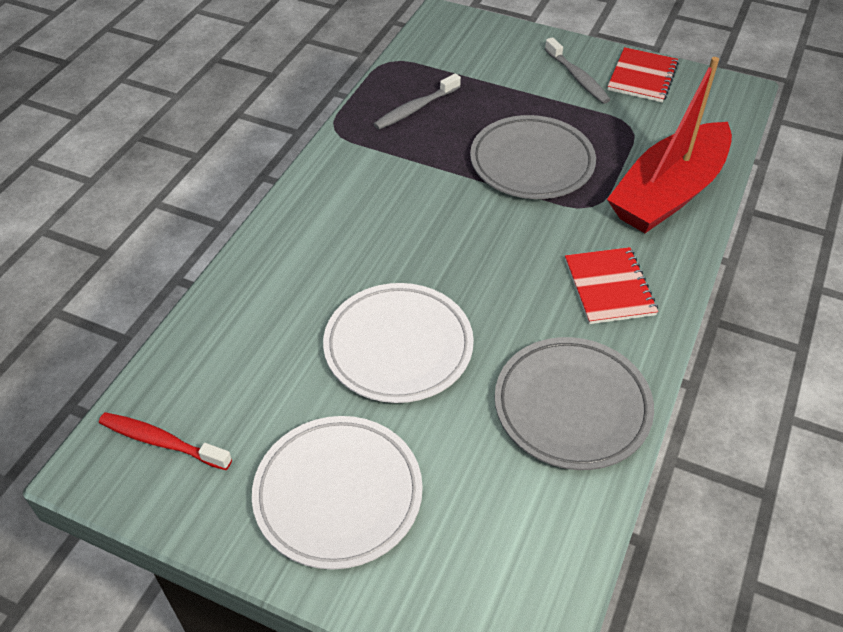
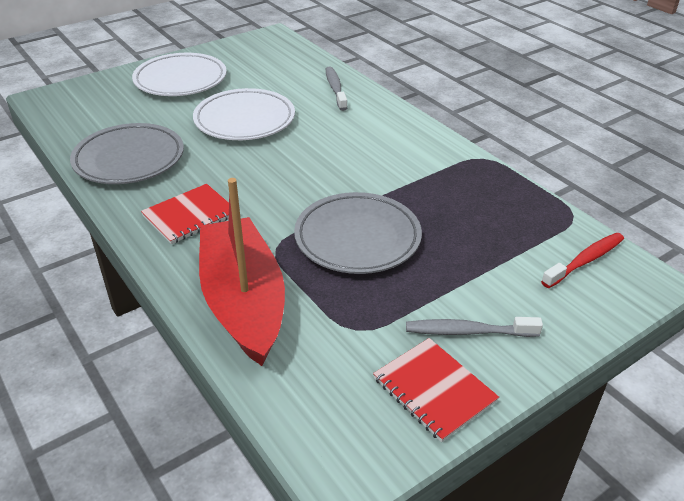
camera: 120 degrees right, 10 degrees down
(161, 441) = (267, 50): red toothbrush -> red toothbrush (585, 260)
(415, 109) = (484, 204): grey toothbrush -> grey toothbrush (335, 89)
(609, 287) = (190, 215): red notebook -> red notebook turned 60 degrees counterclockwise

